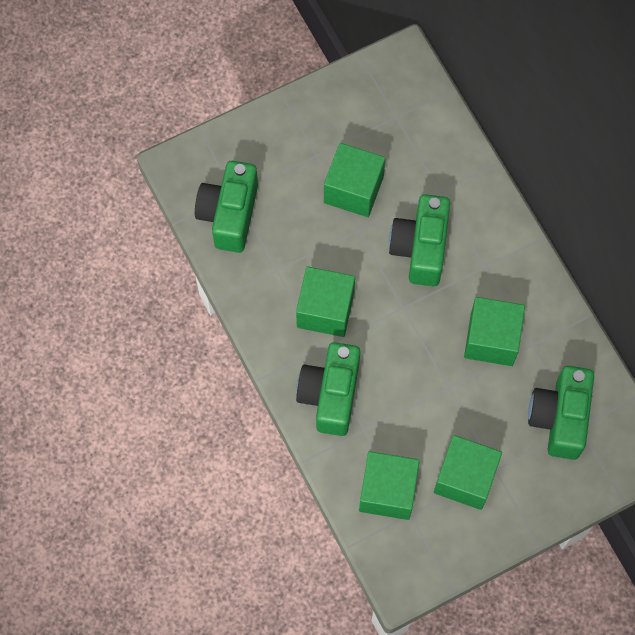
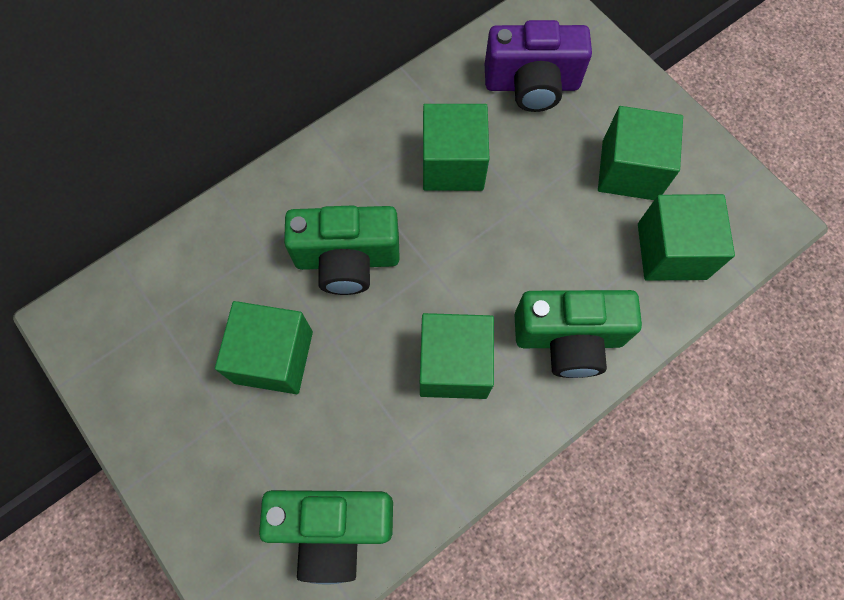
camera: 100 degrees left, 0 degrees up
(559, 418) = (532, 85): green camera -> purple camera

